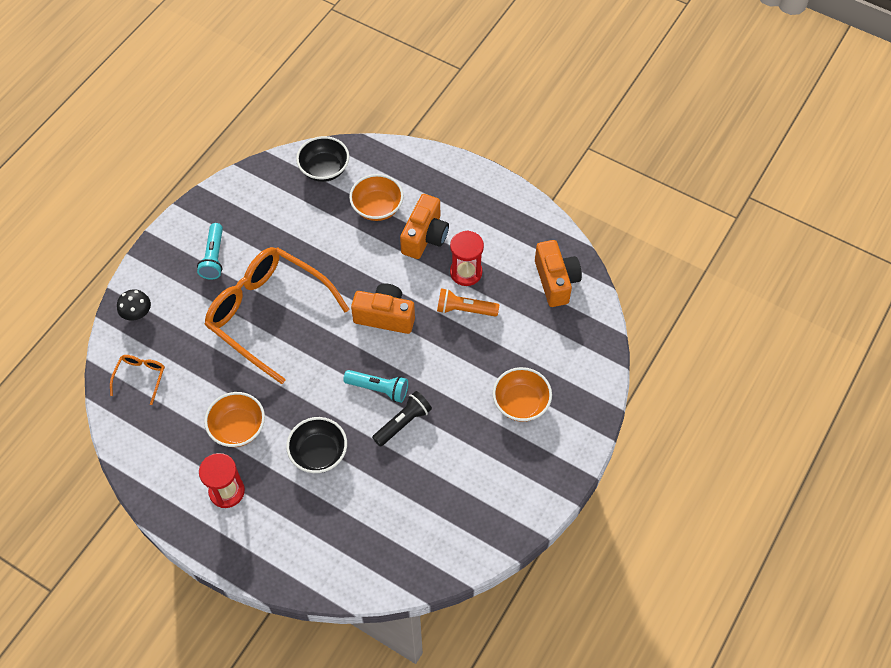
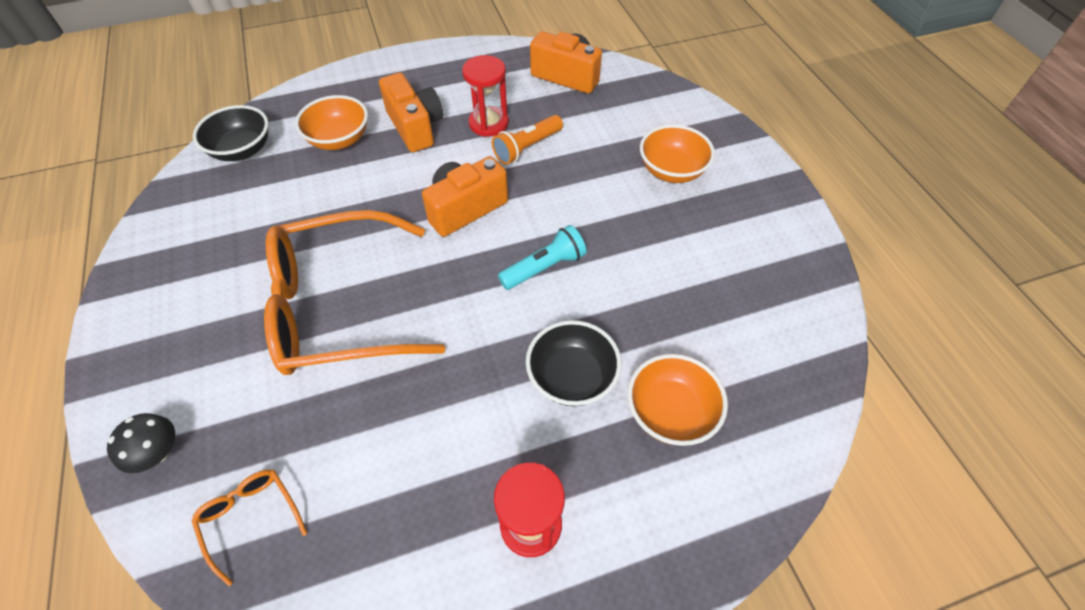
camera: 50 degrees left, 5 degrees down
(214, 257) = (201, 311): turquoise flashlight -> none
(238, 428) = (452, 444): orange bowl -> orange bowl (670, 412)
(403, 423) = (607, 272): black flashlight -> none

